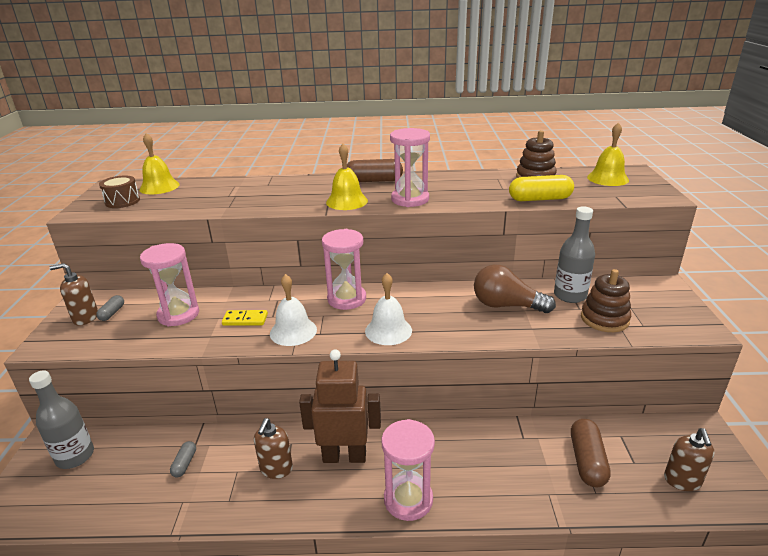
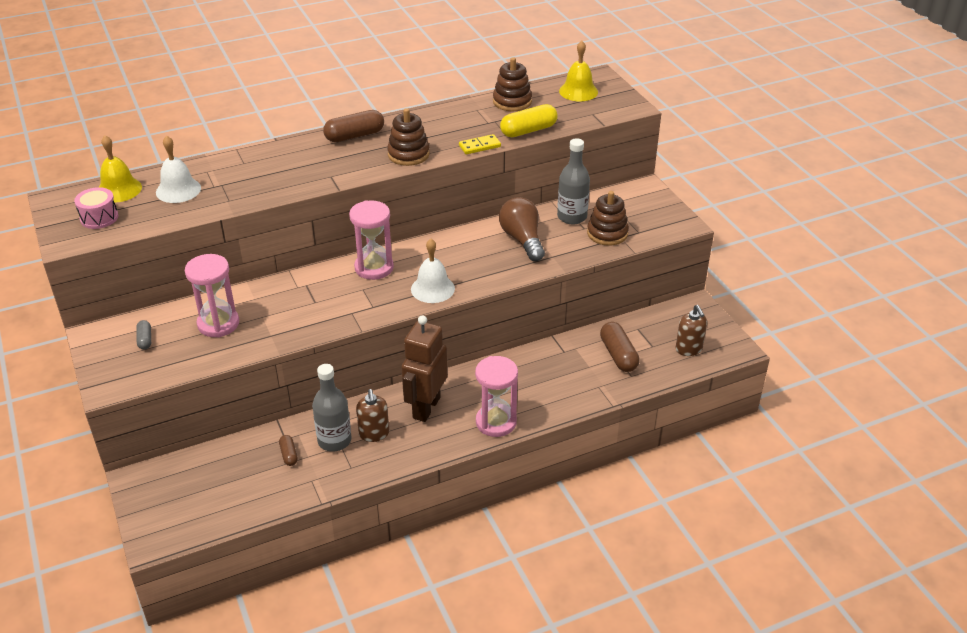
camera: 25 degrees left, 10 degrees up
(75, 456) = (177, 481): grey bottle -> grey bottle (334, 440)
(85, 318) = (121, 351): brown soap dispenser -> none
(122, 201) = (99, 218): brown drum -> pink drum
(185, 464) = (289, 455): grey capsule -> brown capsule
(245, 320) = (291, 312): yellow domino -> yellow domino (479, 146)
(293, 331) = (346, 311): white bell -> white bell (178, 190)
(344, 456) = (426, 407): brown robot -> brown robot turned 45 degrees counterclockwise
(347, 201) = (347, 169): yellow bell -> none
(410, 199) = (408, 154): pink hourglass -> brown stacking toy
(506, 305) = (522, 240): brown light bulb -> brown light bulb turned 75 degrees clockwise

